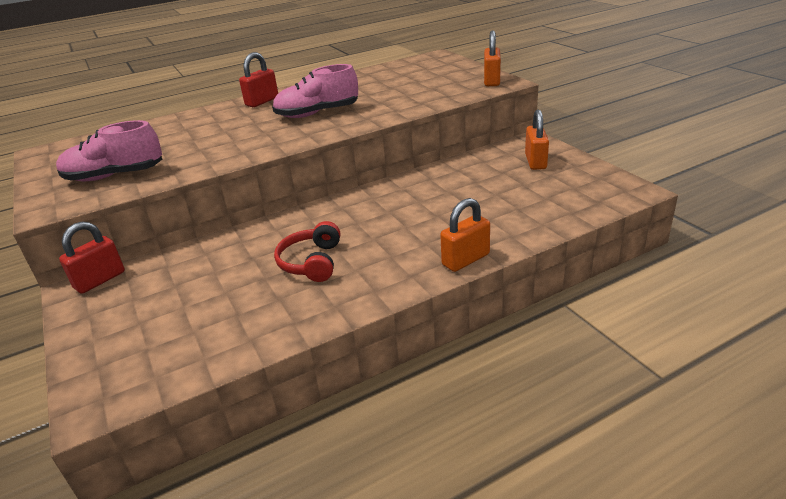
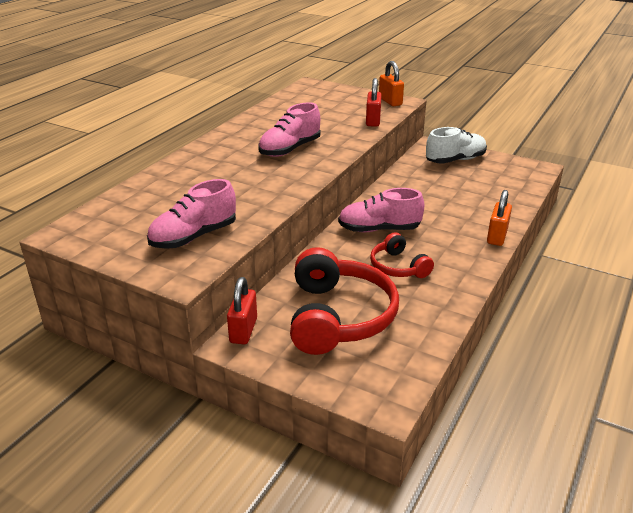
camera: 35 degrees left, 0 degrees up
(186, 295) = (338, 317): none -> red headphones
(262, 101) = (217, 147): red padlock -> red padlock (373, 121)
(349, 217) = (379, 229): none -> pink shoe
(535, 162) = (455, 160): orange padlock -> white shoe

